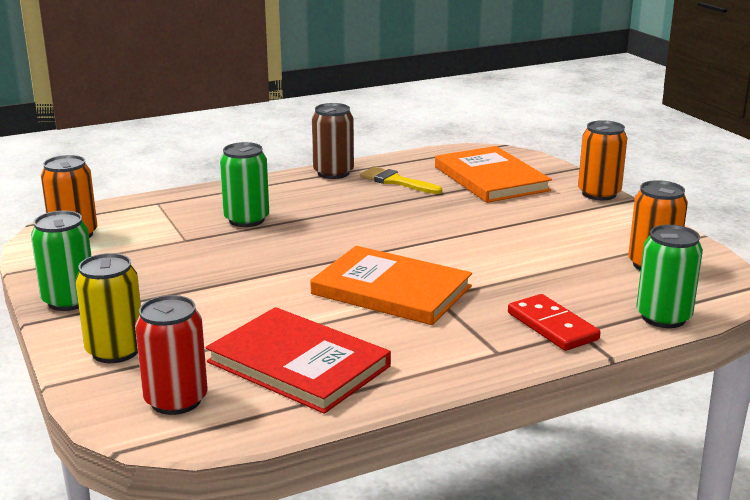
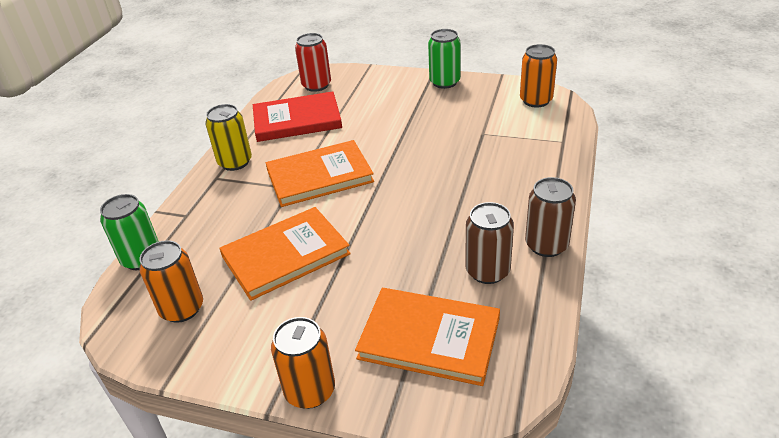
camera: 135 degrees right, 15 degrees up
(115, 351) = (376, 82): yellow can -> yellow can (235, 162)
(246, 220) = (489, 165): green can -> none
(396, 181) = (487, 271): yellow brush -> brown can
(521, 253) = (285, 255): none -> orange book
(552, 326) = (203, 210): red domino -> none

